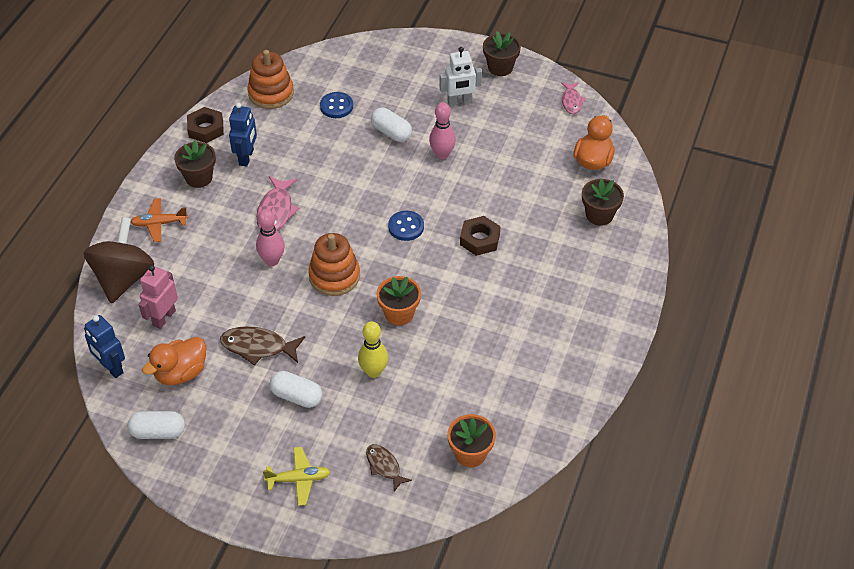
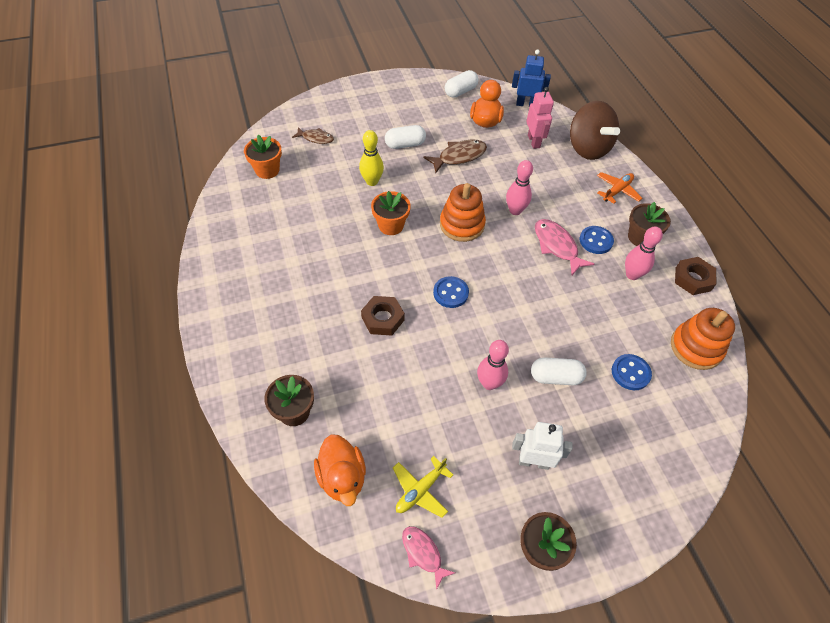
camera: 140 degrees right, 5 degrees up
(238, 196) = (596, 241): none -> blue button
(246, 157) = (632, 275): blue robot -> pink bowling pin
(298, 479) = (359, 109): yellow plane -> yellow plane (420, 490)
(459, 102) = (533, 461): white robot -> white robot turned 60 degrees clockwise

